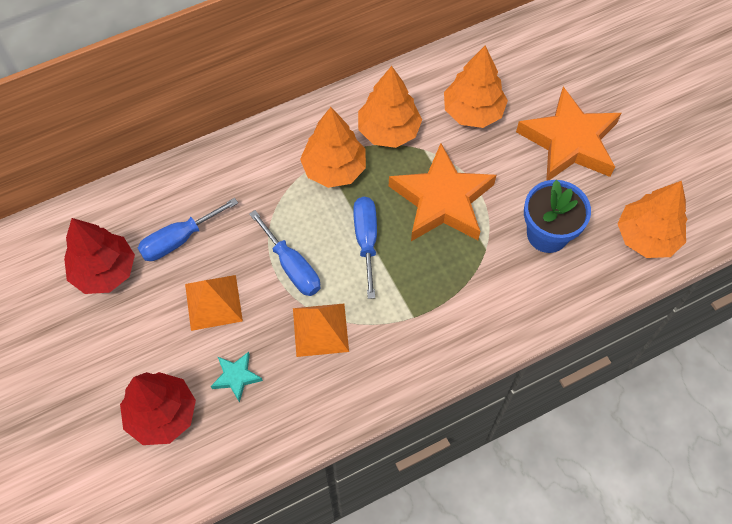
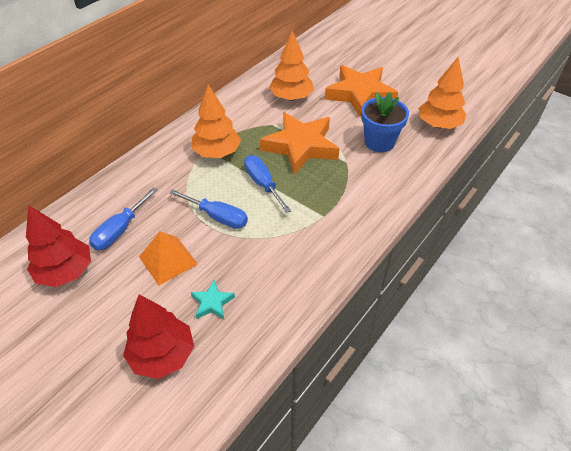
camera: 25 degrees left, 15 degrees down
(320, 330) = (261, 247): orange pyramid -> none
(389, 131) = (242, 122): orange tree -> none

